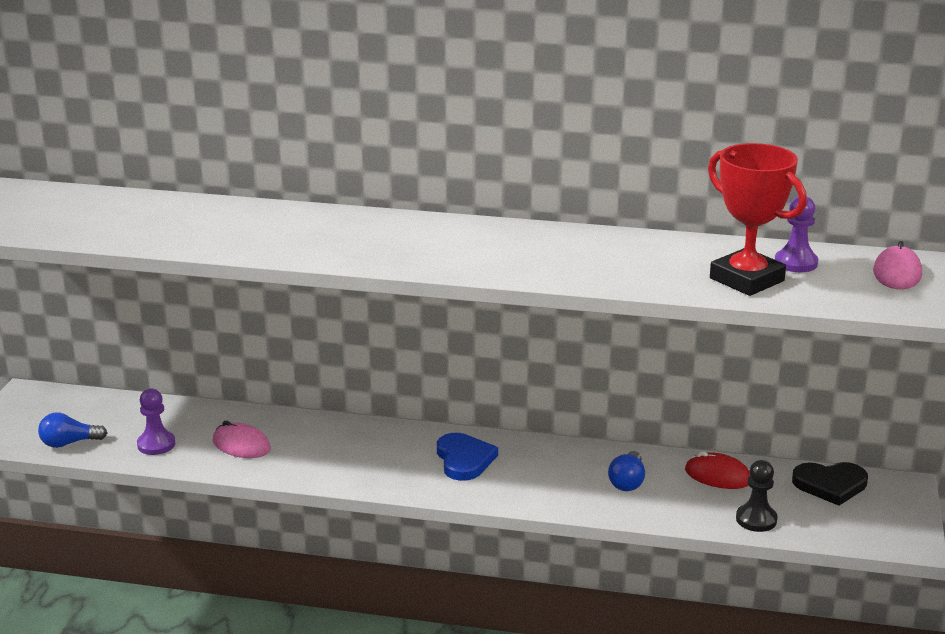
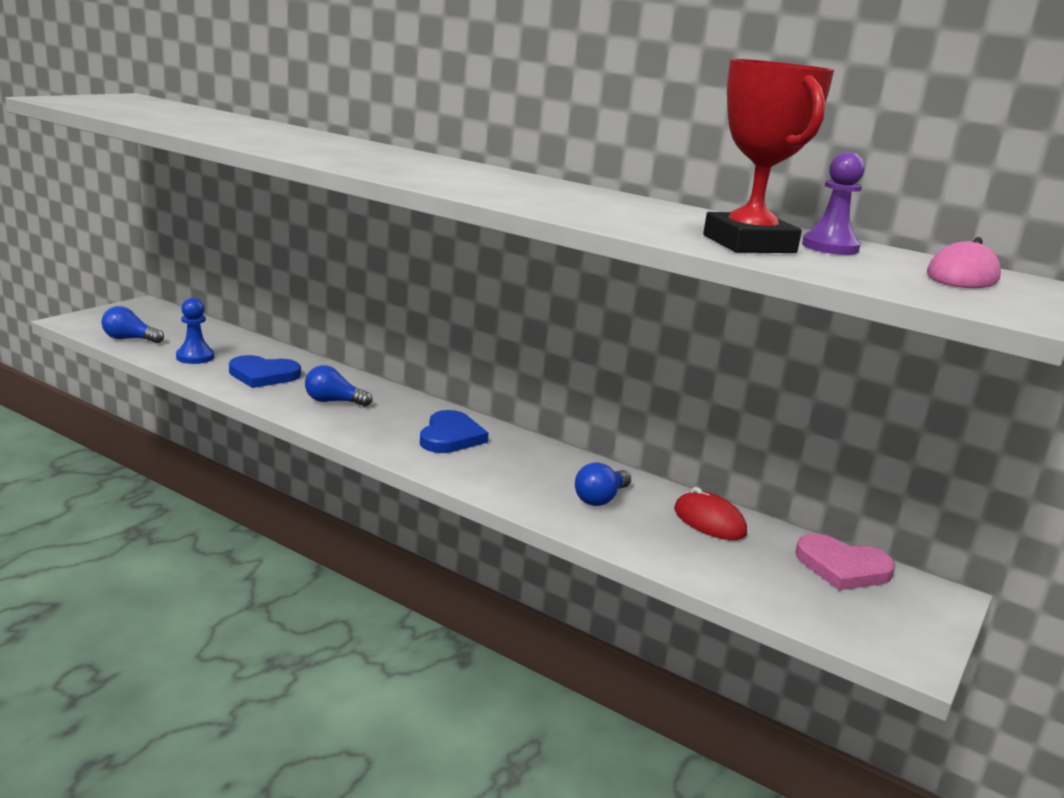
camera: 20 degrees right, 5 degrees down
(156, 444) = (195, 357): purple pawn -> blue pawn
(241, 445) = (263, 375): pink mouse -> blue heart
(333, 454) = (333, 401): none -> blue light bulb
(756, 519) = (721, 573): black pawn -> none
(830, 485) = (842, 567): black heart -> pink heart

